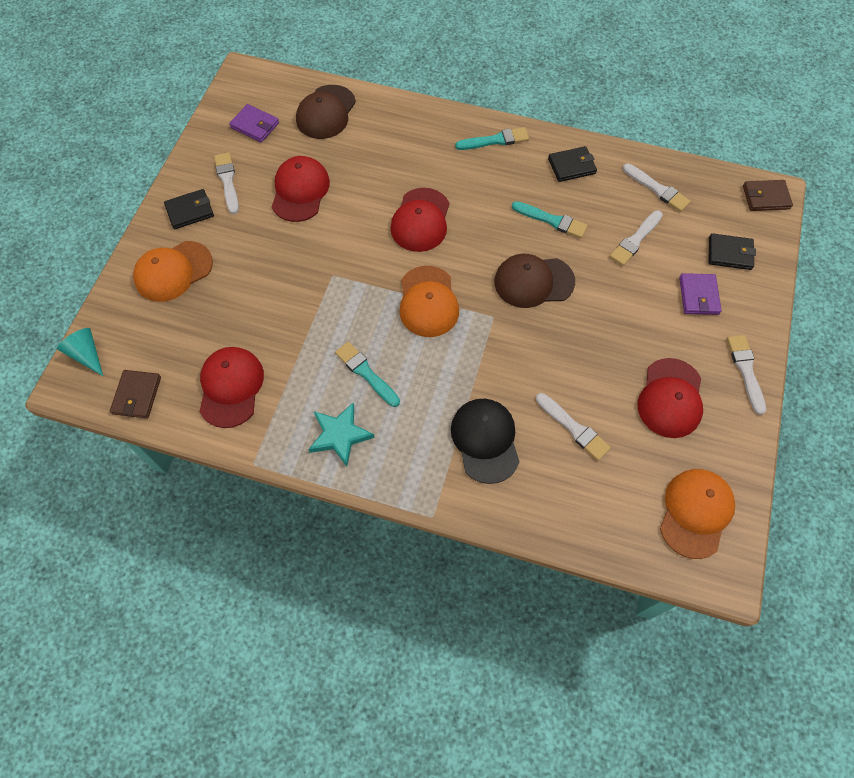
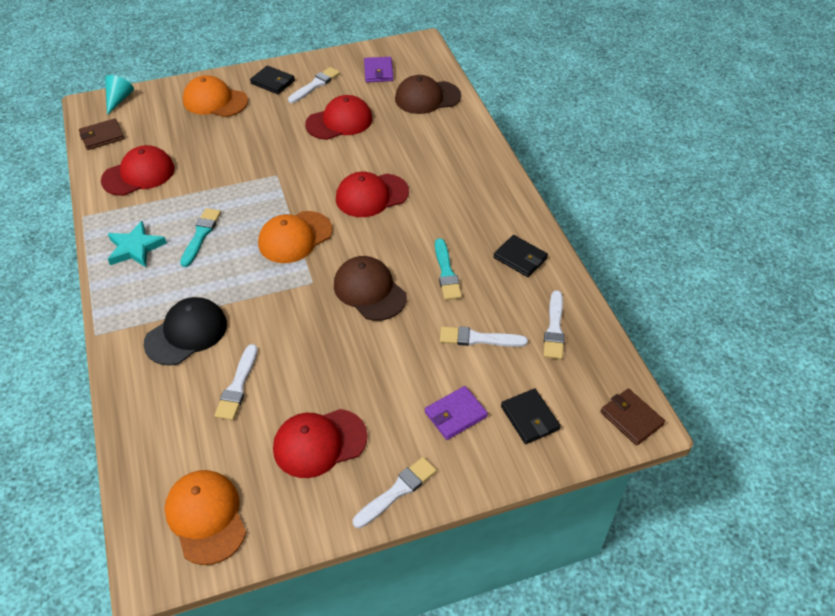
camera: 55 degrees right, 15 degrees down
(495, 140) = (498, 198): turquoise brush -> none
(695, 513) = (206, 517): orange cap -> orange cap turned 105 degrees counterclockwise

